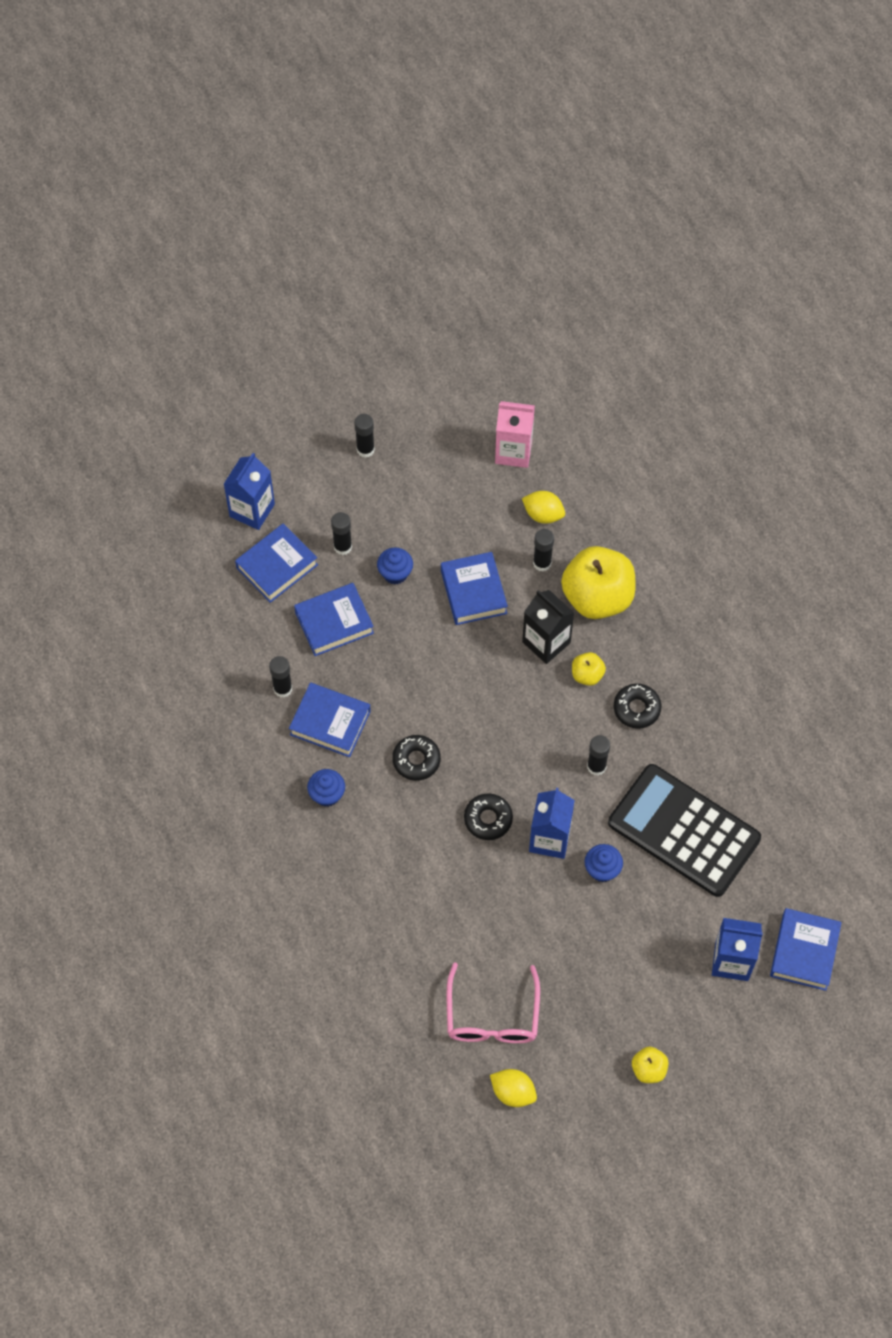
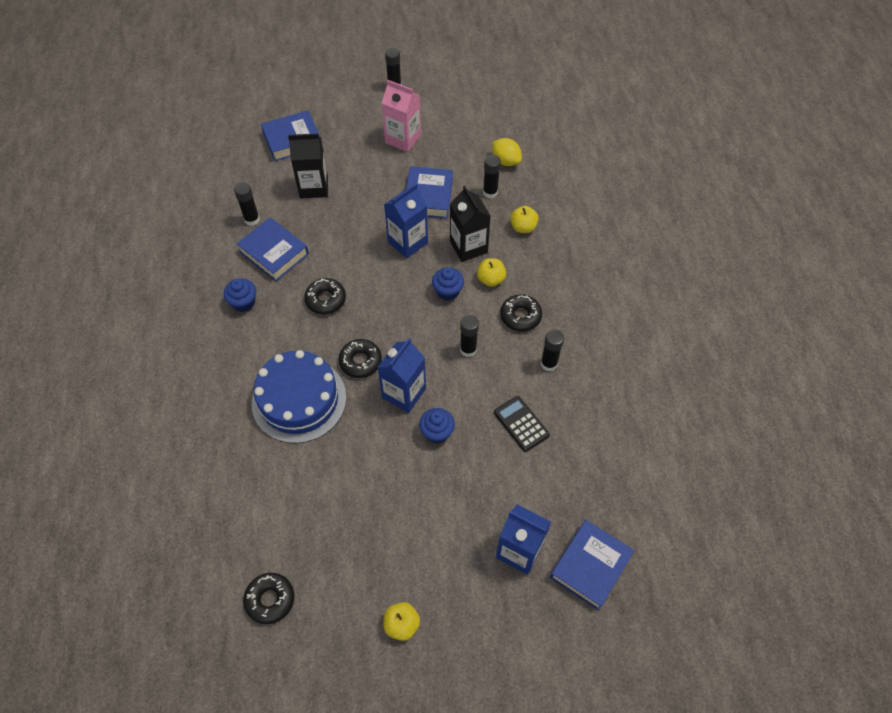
camera: 20 degrees right, 5 degrees down
(252, 510) = (294, 101): blue carton -> blue carton (407, 242)
(334, 623) = (314, 187): blue book -> black carton
(343, 547) = (346, 141): black glue stick -> black glue stick (549, 364)
(395, 573) = (376, 168): blue cupcake -> blue cupcake (448, 292)
(443, 884) = (299, 400): none -> blue cake
(492, 1016) = (285, 524): pink glasses -> none
(513, 451) = (502, 116): pink carton -> pink carton (403, 139)
(513, 1092) = (270, 600): yellow lemon -> black donut
(597, 597) = (523, 227): yellow apple -> yellow apple, size x0.45
(684, 831) = (521, 424): black calculator -> black calculator, size x0.43

